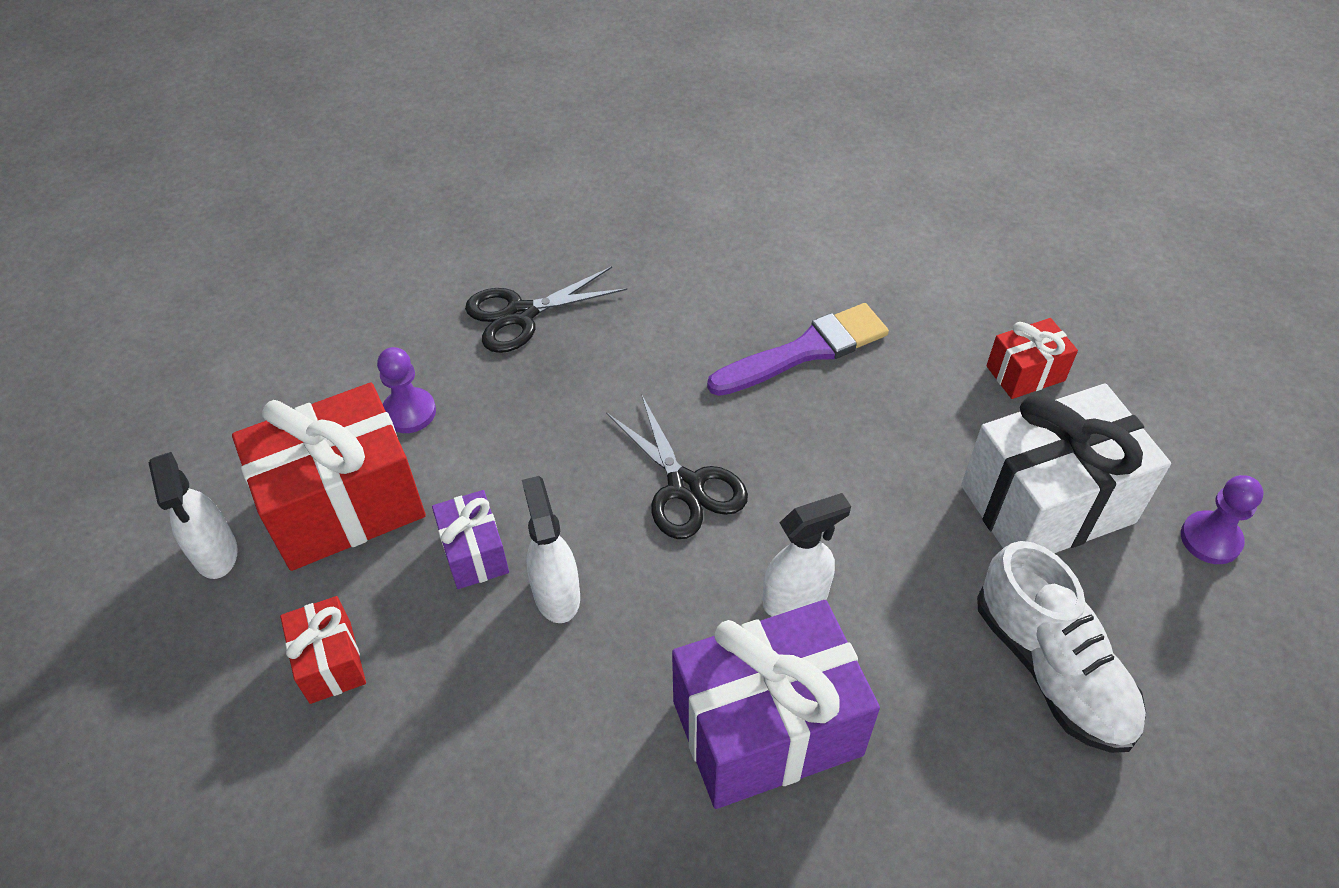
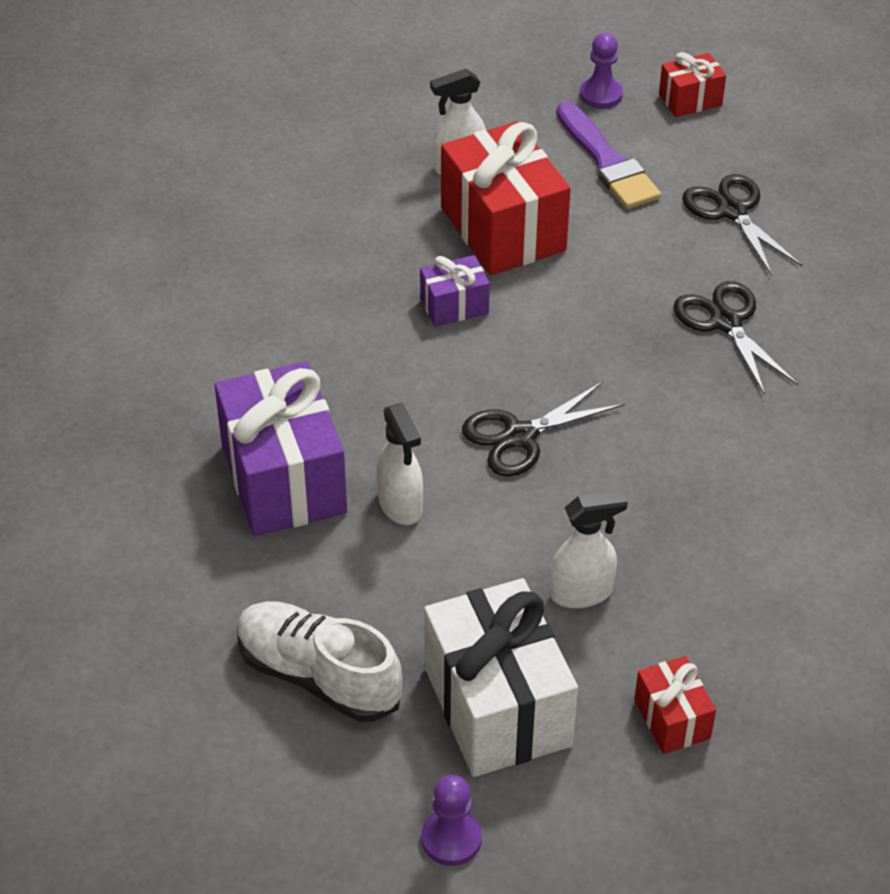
camera: 90 degrees right, 5 degrees down
(330, 662) = (361, 236): red gift -> red gift (690, 100)
(353, 302) = (732, 211): none -> black scissors
(409, 412) = (601, 258): purple pawn -> purple pawn (601, 95)
(556, 593) = (413, 355): white spray bottle -> white spray bottle (582, 593)
(805, 351) = (692, 533): purple brush -> purple brush (607, 162)
(1051, 669) = (318, 676): white shoe -> white shoe turned 60 degrees clockwise

